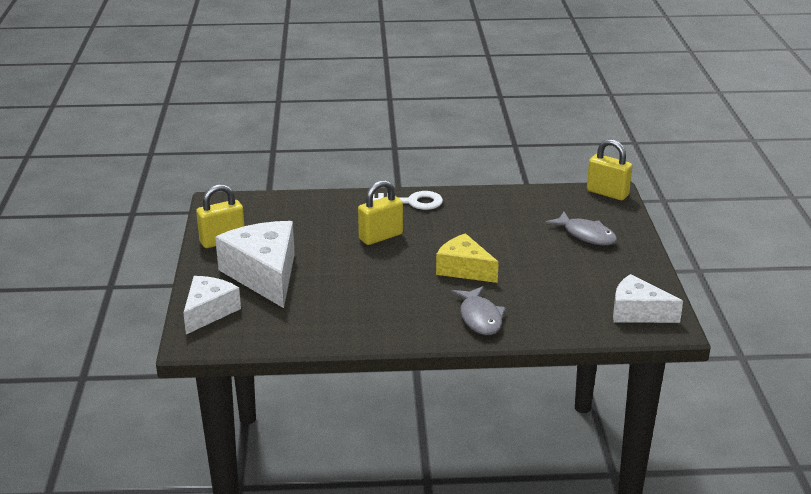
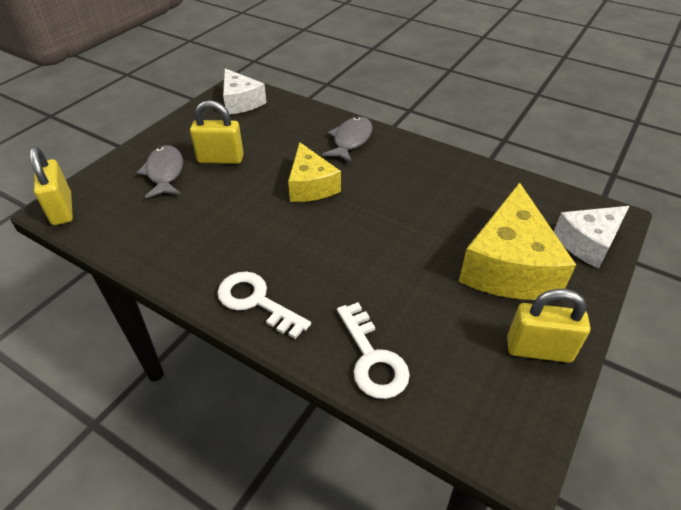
camera: 145 degrees left, 15 degrees up
(264, 275) = (509, 265): white cheese -> yellow cheese
(318, 205) = (372, 358): none -> white key
(380, 237) = (345, 261): yellow padlock -> yellow padlock (220, 159)

